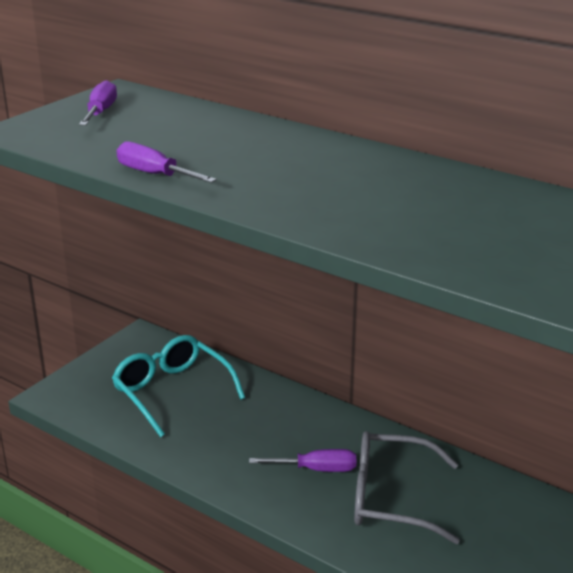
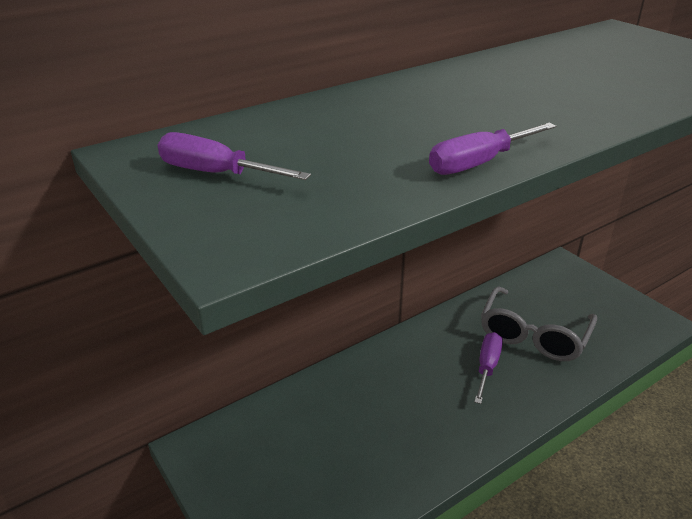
camera: 70 degrees left, 5 degrees up
(172, 391) = (323, 442): turquoise glasses -> none

